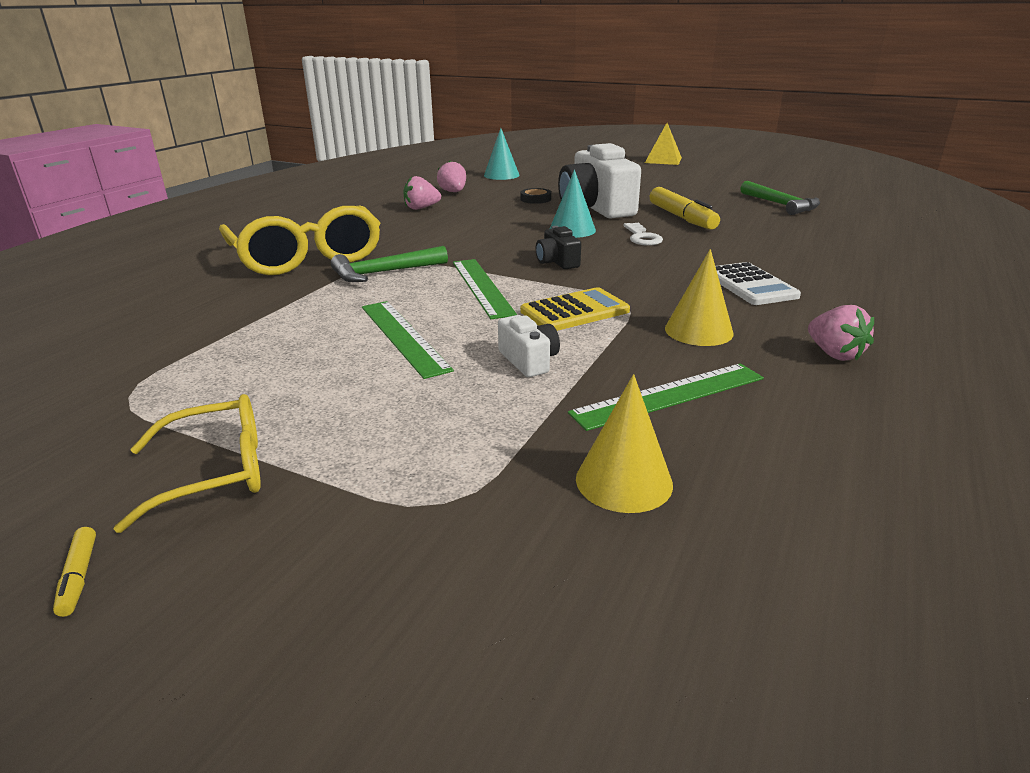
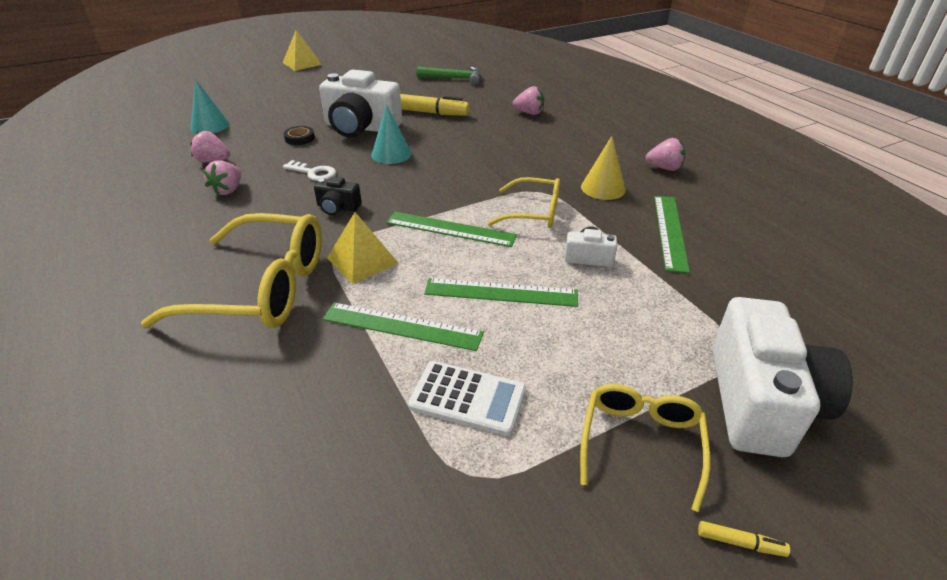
camera: 55 degrees left, 10 degrees up
(307, 313) = (402, 326): none -> green ruler
(350, 546) = (760, 401): none -> white camera
(384, 273) = (362, 260): green hammer -> yellow pyramid
(557, 262) = (444, 184): black camera -> black camera (338, 207)
(574, 311) = (534, 212): yellow calculator -> yellow glasses
(624, 481) = (745, 283): yellow cone -> none
(642, 237) = (443, 139): white key -> white key (313, 173)
(750, 285) = (560, 146): white calculator -> white calculator (467, 398)
(791, 251) = (529, 113): none -> pink strawberry

